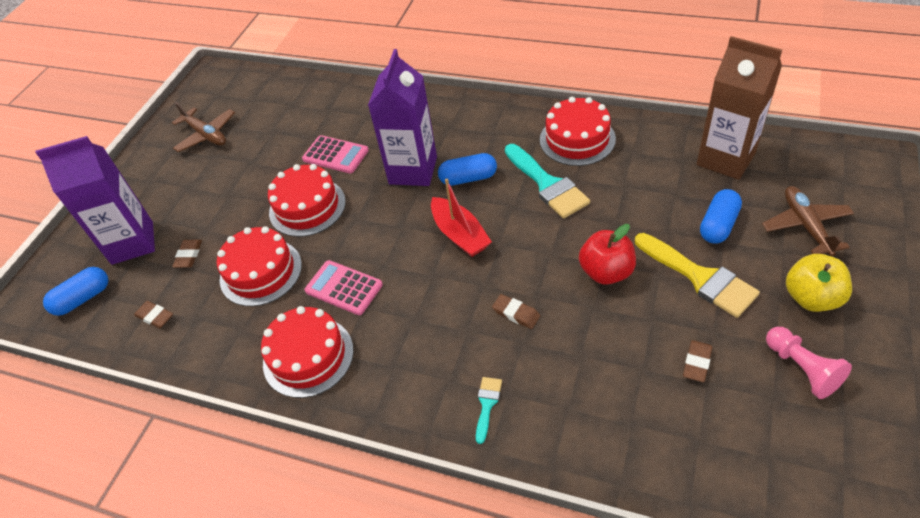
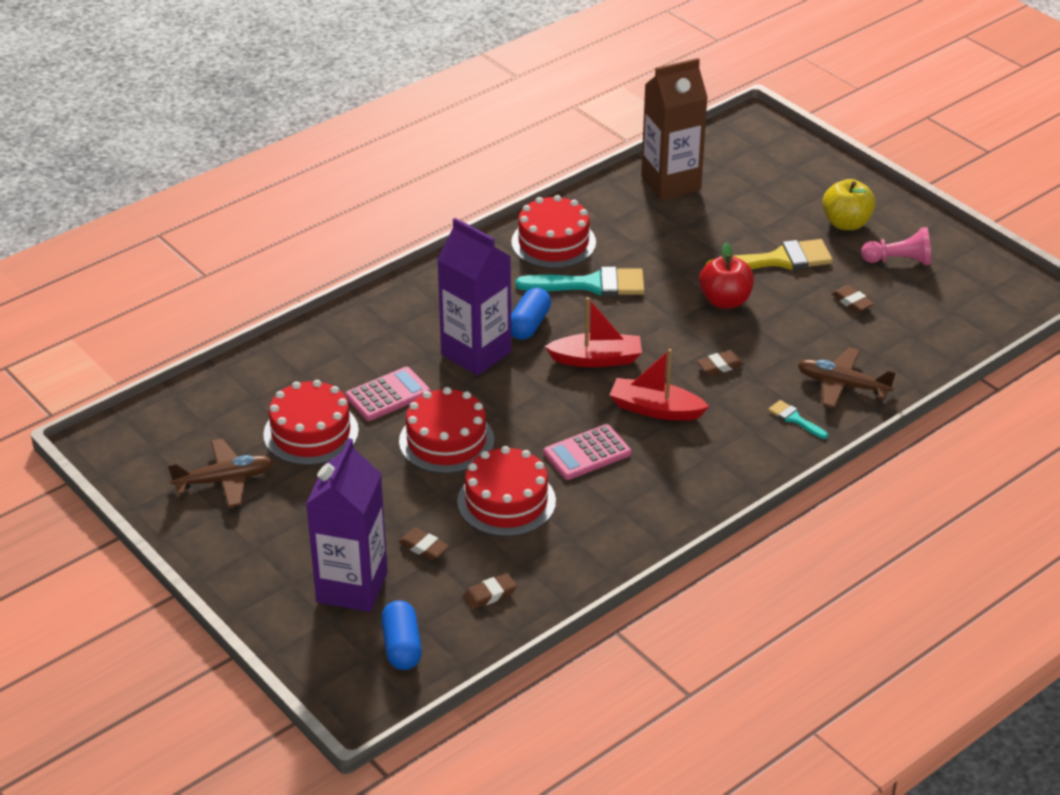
camera: 65 degrees left, 10 degrees down
(308, 356) = (648, 503): red cake -> red cake (311, 433)
(426, 301) = (655, 409): none -> red boat
(718, 225) = (736, 225): blue capsule -> none
(806, 225) = (780, 188): brown plane -> brown plane (842, 385)

